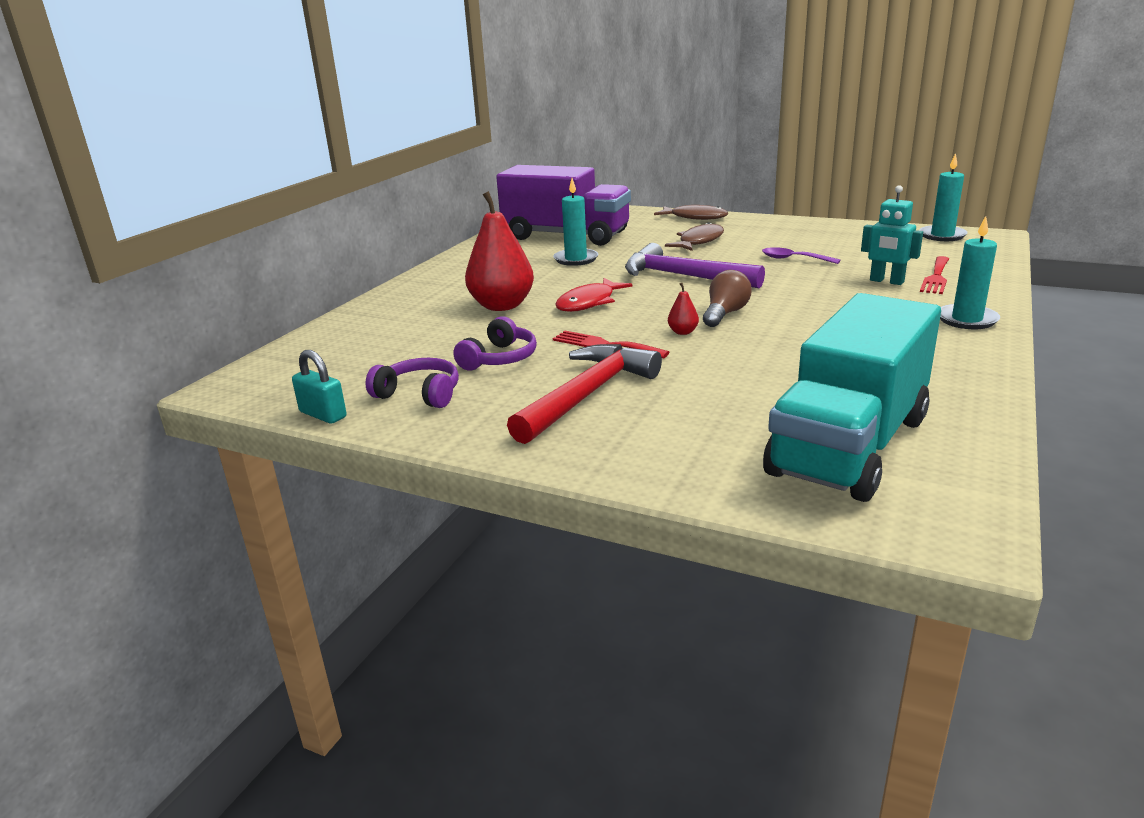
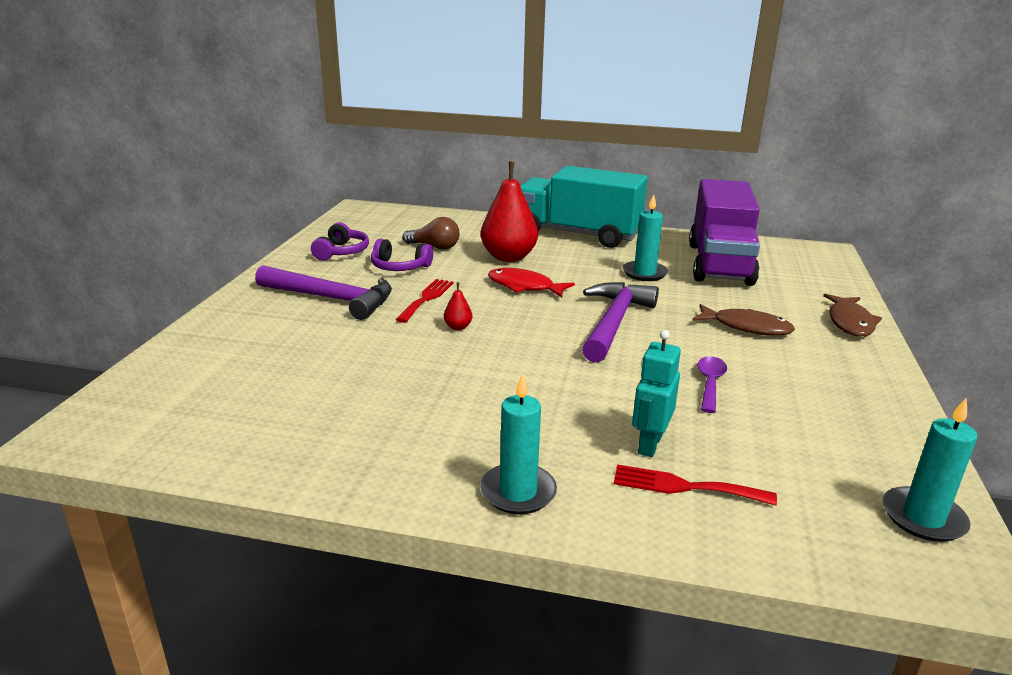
camera: 75 degrees right, 0 degrees up
(323, 415) = (317, 233): turquoise padlock -> none
(587, 395) = (332, 299): red hammer -> purple hammer
(725, 314) = (508, 345): brown light bulb -> brown light bulb (435, 247)
(849, 445) = (219, 396): turquoise truck -> turquoise truck (577, 234)

